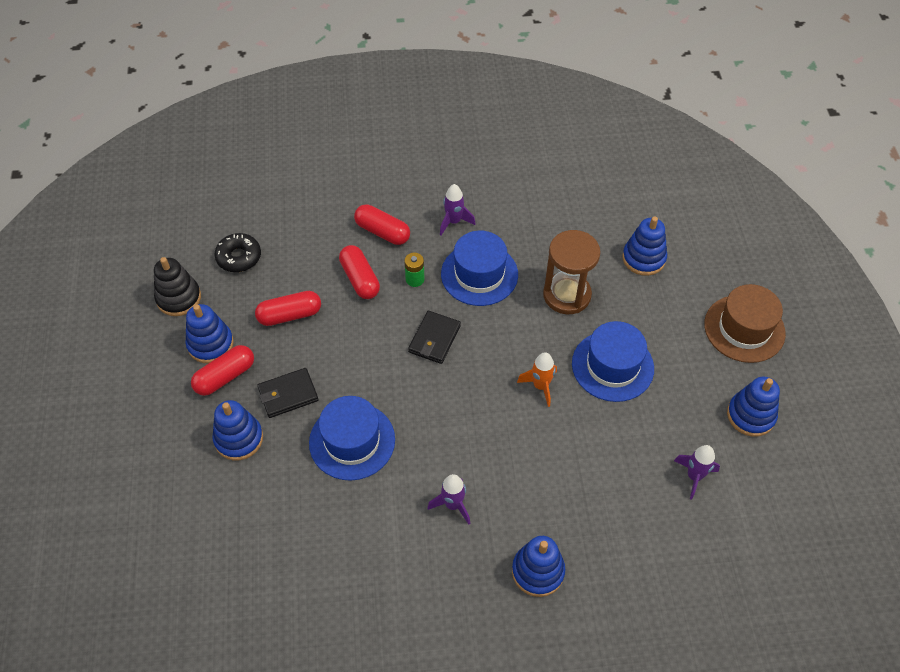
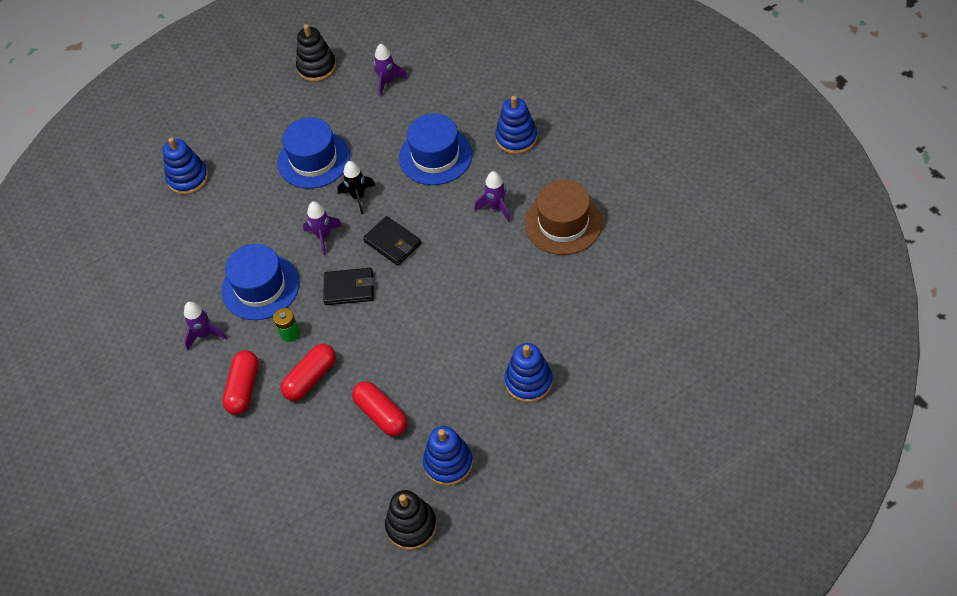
camera: 110 degrees left, 0 degrees up
(225, 376) = (475, 429): red capsule -> none
(239, 257) = (334, 500): black donut -> none
(288, 394) = (465, 368): black wallet -> black wallet (392, 242)
(352, 441) = (481, 298): blue hat -> blue hat (435, 156)
(507, 340) = (323, 237): none -> purple rocket
(540, 386) = (358, 197): orange rocket -> black rocket
(567, 295) = (254, 215): brown hourglass -> none
(744, 328) = (235, 93): brown hat -> brown hat (563, 223)
(750, 415) = (317, 67): blue stacking toy -> black stacking toy

